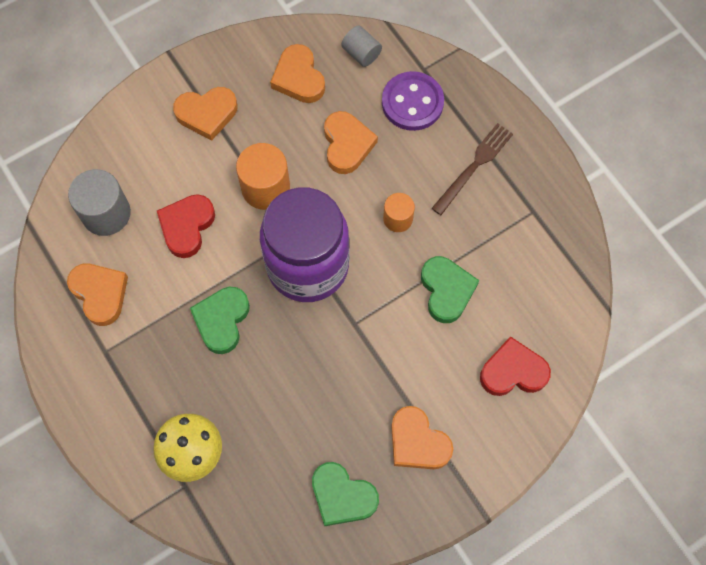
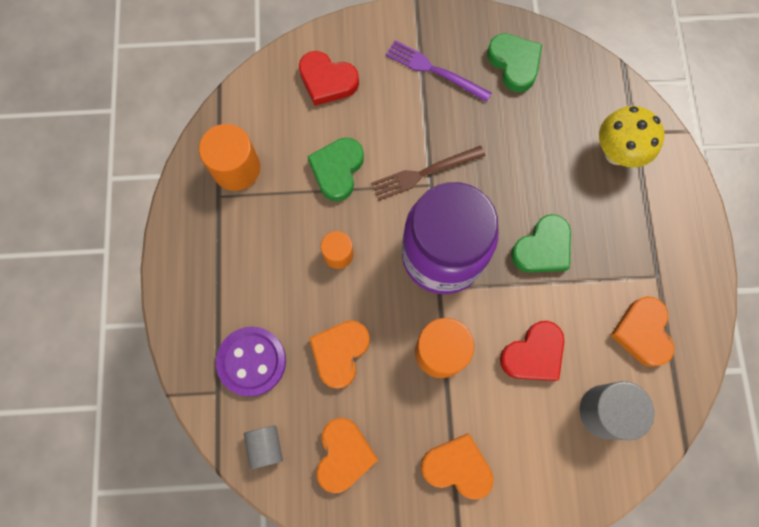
camera: 150 degrees left, 5 degrees up
(417, 442) = (434, 70): orange heart -> purple fork
(474, 166) = (239, 265): brown fork -> brown fork (424, 173)
(535, 243) = (236, 168): none -> orange cylinder

